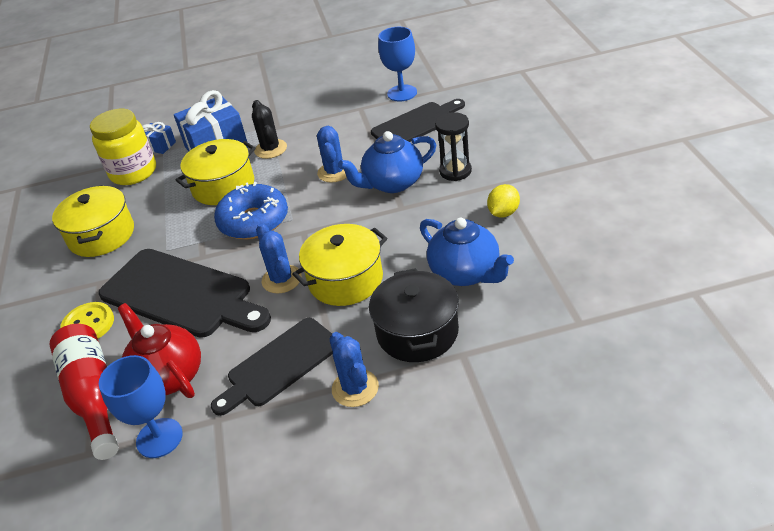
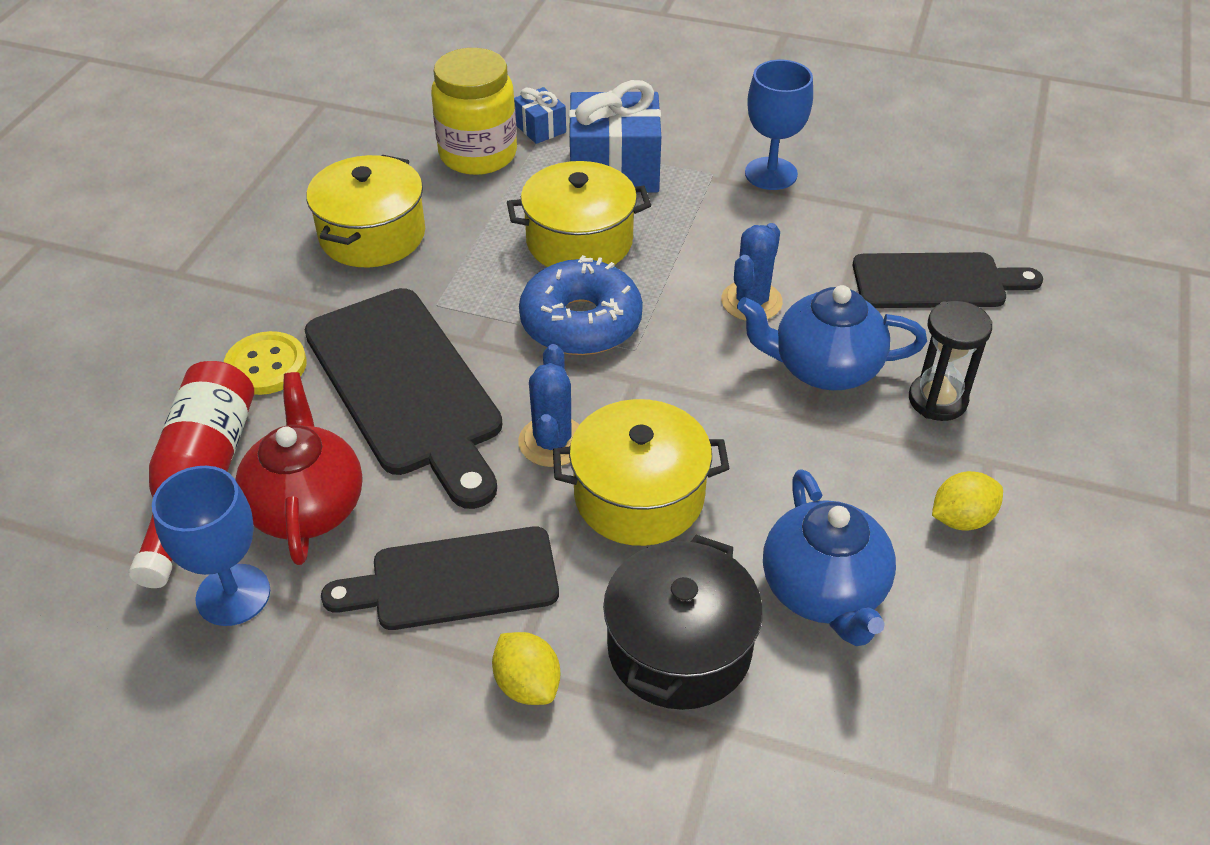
camera: 25 degrees right, 5 degrees up
(270, 149) = (687, 213): black cactus -> none
(355, 388) = (527, 684): blue cactus -> yellow lemon
(402, 93) = (953, 213): blue goblet -> blue goblet (771, 174)

